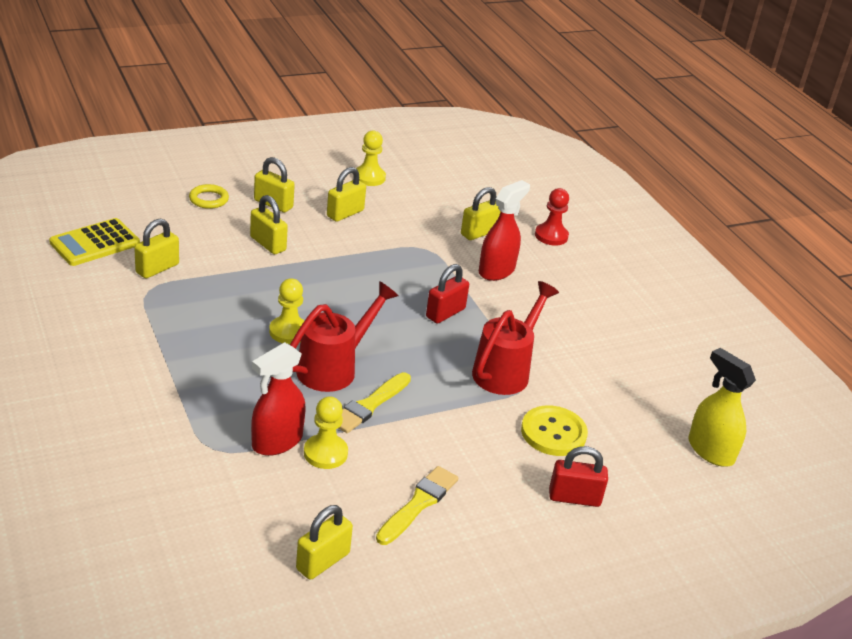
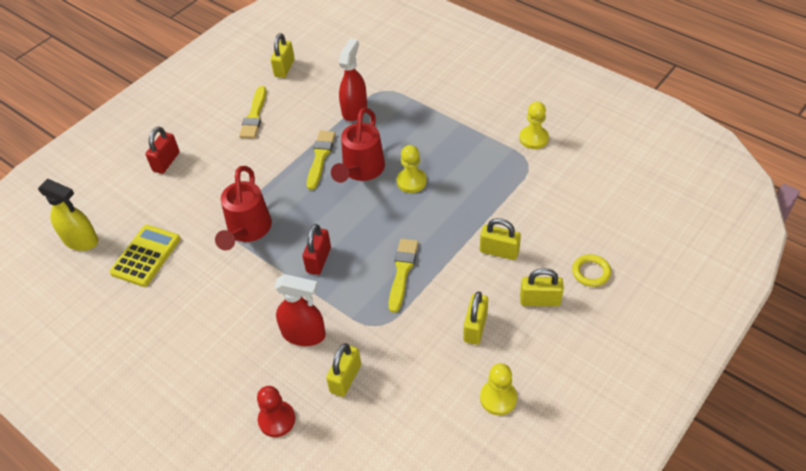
camera: 160 degrees right, 15 degrees up
(95, 243) = (606, 179): yellow calculator -> yellow calculator (146, 256)
(157, 268) = (543, 182): yellow padlock -> none
(325, 453) = (323, 117): yellow pawn -> yellow pawn (533, 138)
(371, 270) = (402, 272): none -> yellow brush
(496, 270) = (304, 334): red spray bottle -> red spray bottle turned 90 degrees counterclockwise
(553, 433) = (194, 198): yellow button -> none
(574, 497) = (166, 162): red padlock -> red padlock turned 45 degrees counterclockwise

